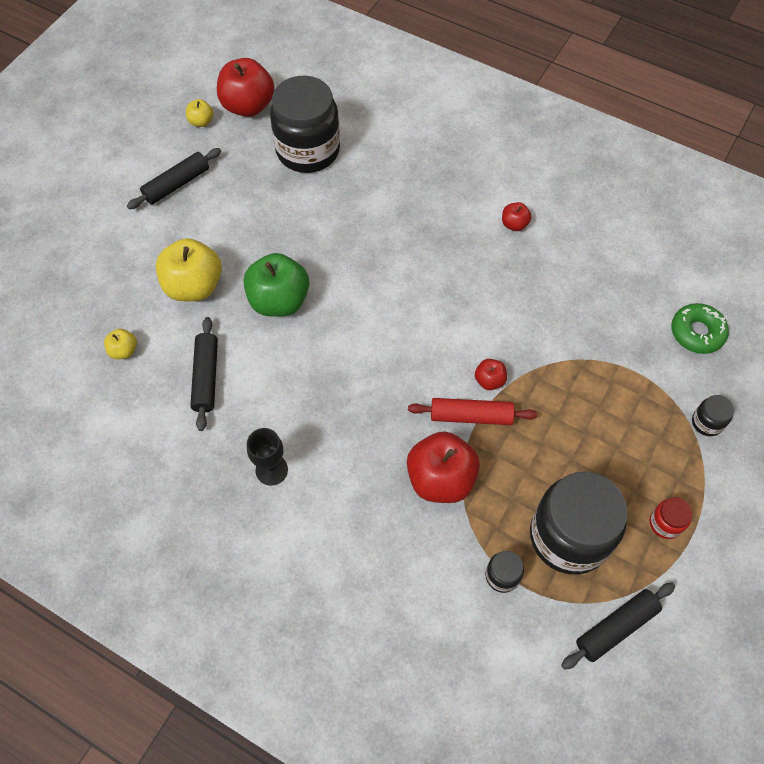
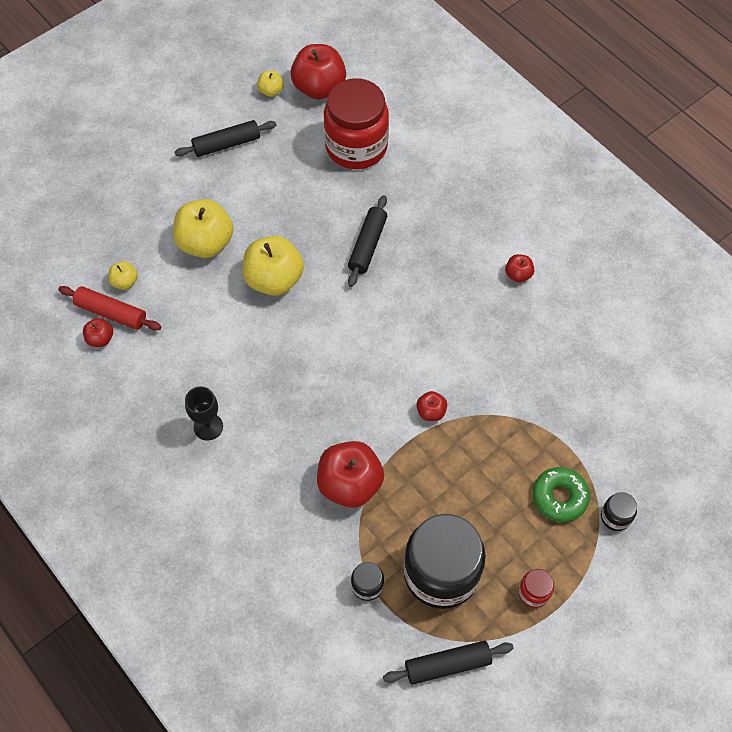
camera: 20 degrees right, 0 degrees up
(120, 417) = (100, 339): none -> red apple
(206, 377) = (185, 327): black rolling pin -> black rolling pin (367, 245)
(279, 301) = (274, 279): green apple -> yellow apple
(308, 150) = (356, 146): black jar -> red jar
(471, 416) = (400, 438): red rolling pin -> red rolling pin (111, 313)
(697, 332) = (646, 431): green donut -> green donut (559, 497)

